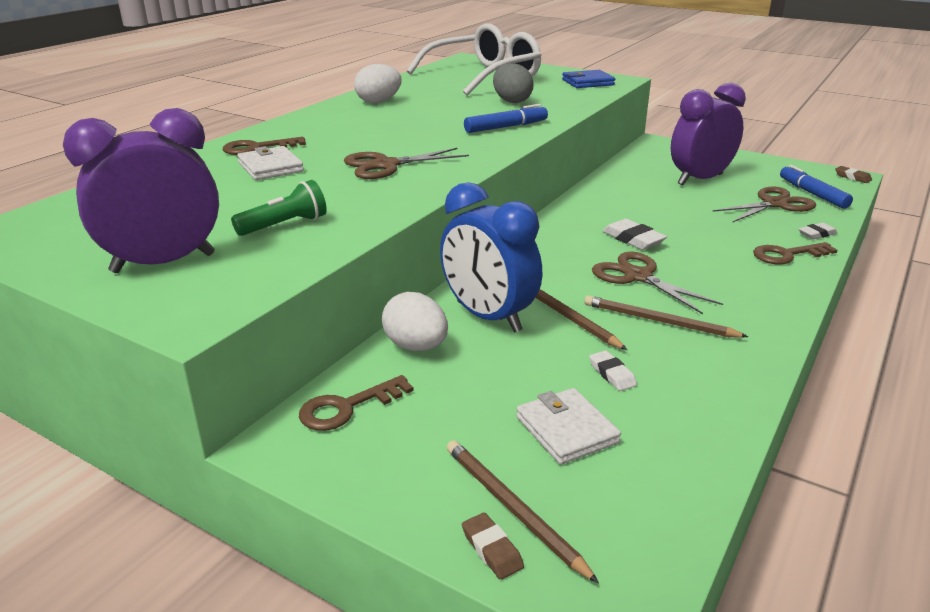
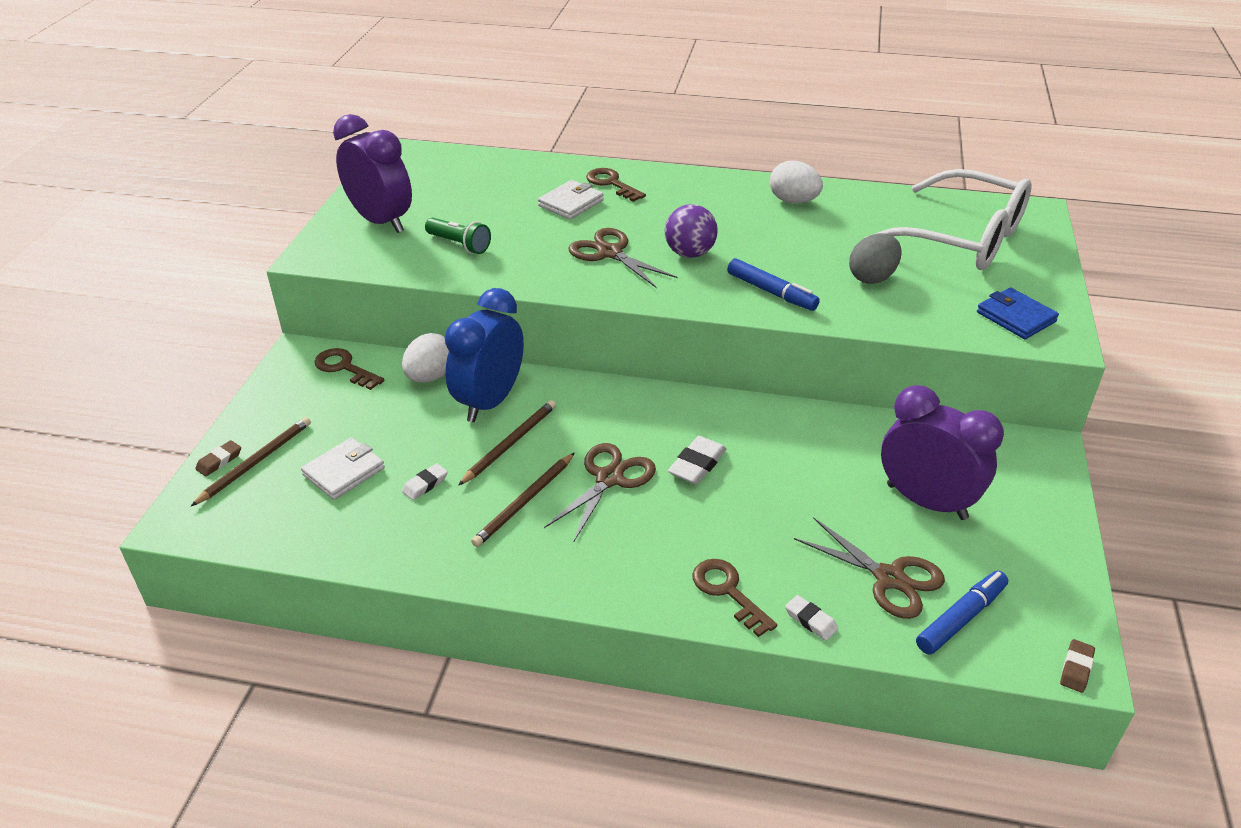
camera: 70 degrees right, 10 degrees up
(420, 140) = (690, 253): none -> purple ball
(658, 321) = (524, 502): brown pencil -> brown pencil turned 150 degrees counterclockwise

